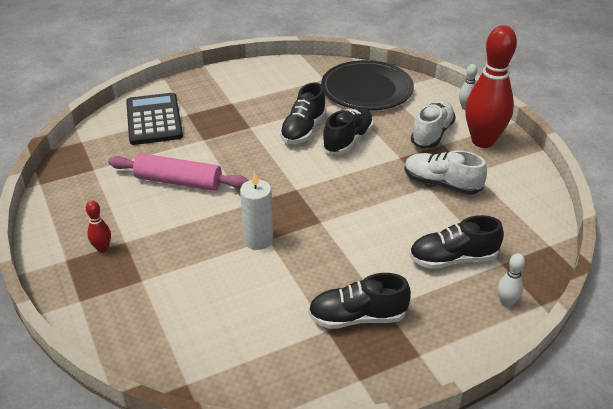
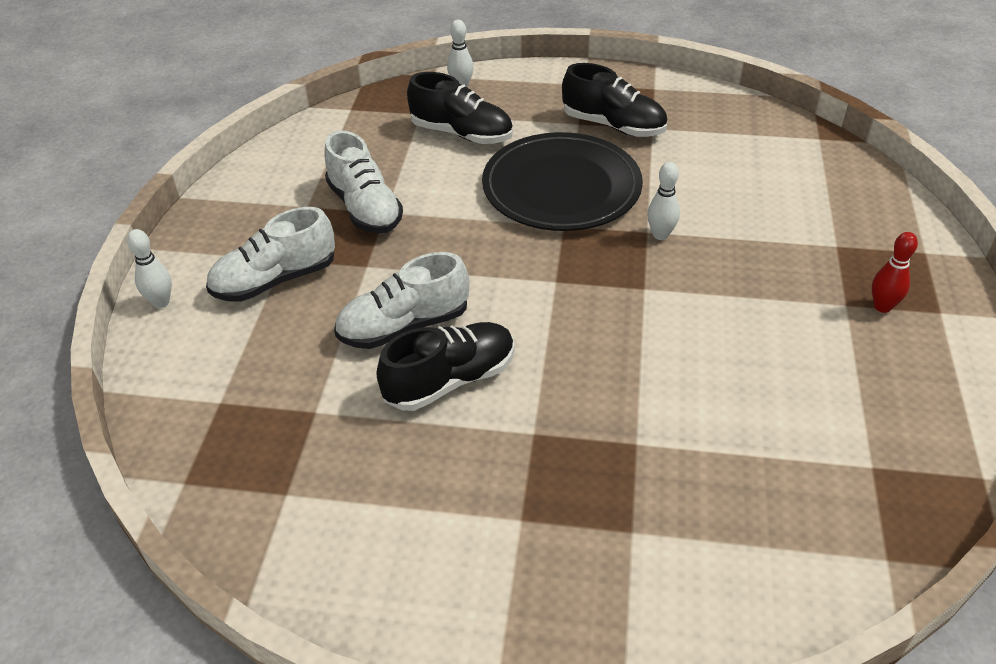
camera: 145 degrees left, 5 degrees up
(154, 120) = (710, 549): black calculator -> none
(178, 181) = (726, 370): pink rolling pin -> none
(258, 240) = (660, 235): white candle -> white bowling pin
(347, 140) = (404, 326): black shoe -> white shoe
(367, 89) = (247, 421): black plate -> black plate (561, 187)
(483, 141) = (229, 239): red bowling pin -> none

